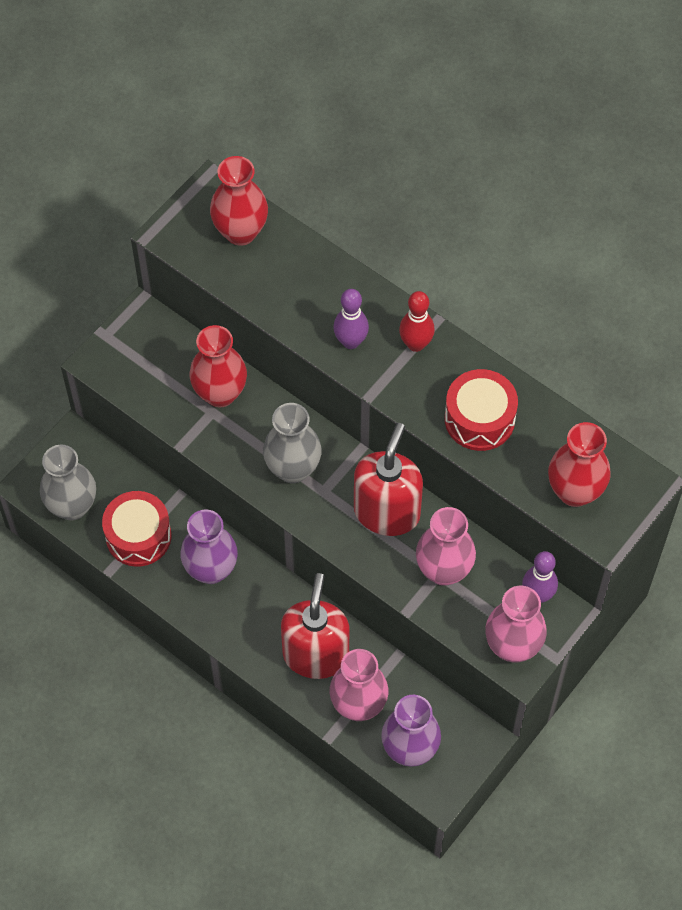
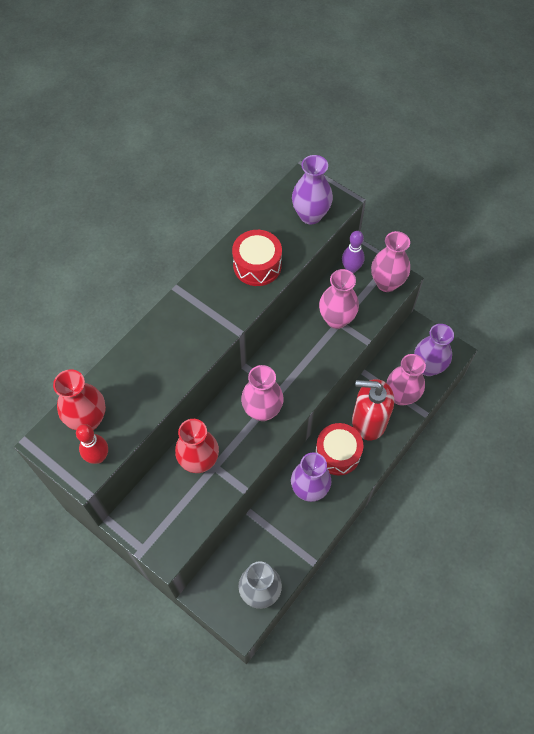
camera: 90 degrees left, 0 degrees up
(138, 536) = (284, 541): red drum -> red drum (337, 453)
(293, 469) = (262, 410): grey vase -> pink vase
(350, 341) = (192, 343): purple bowling pin -> none
(387, 512) = (295, 352): red soap dispenser -> none
(416, 344) = (196, 302): red bowling pin -> red bowling pin (98, 457)
(574, 491) = (310, 215): red vase -> purple vase

